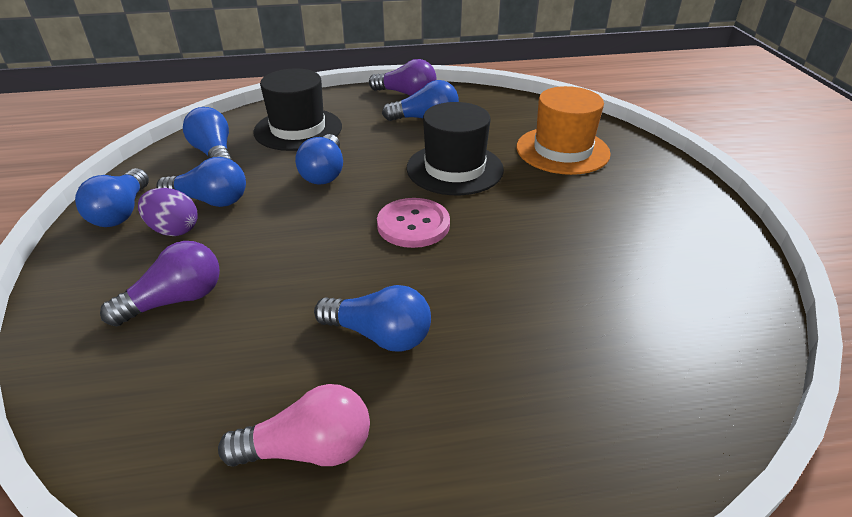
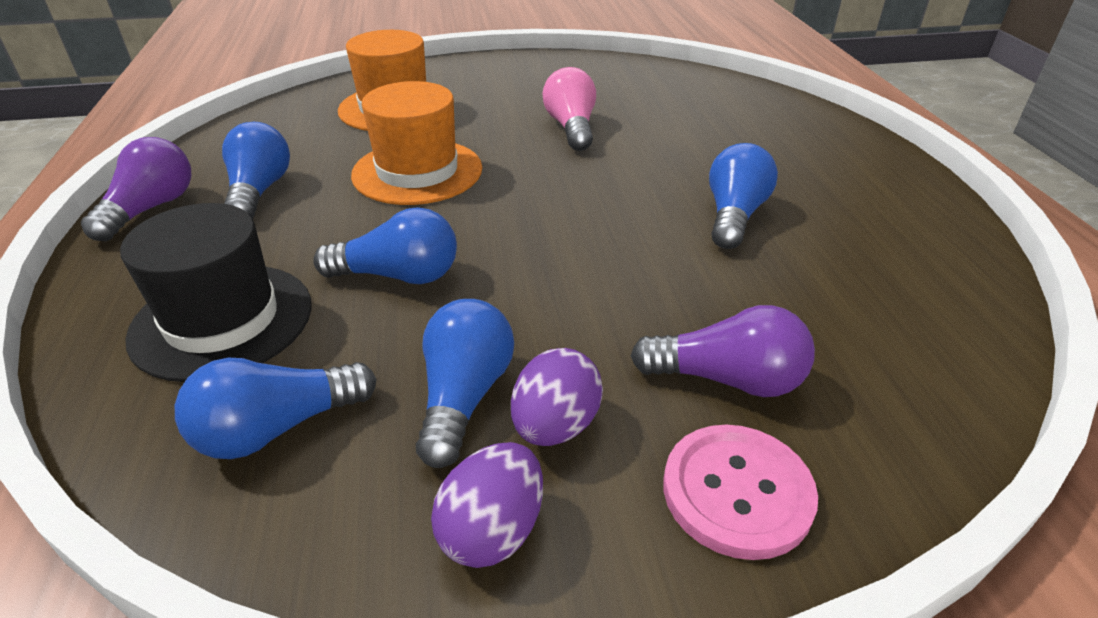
camera: 90 degrees left, 0 degrees up
(121, 212) = (492, 530): blue light bulb -> purple egg
(176, 300) = (727, 379): purple light bulb -> purple light bulb turned 135 degrees clockwise
(309, 449) = (886, 245): pink light bulb -> pink light bulb (571, 128)
(413, 225) = (542, 199): pink button -> pink button (737, 492)
(454, 169) = (417, 171): black hat -> orange hat

